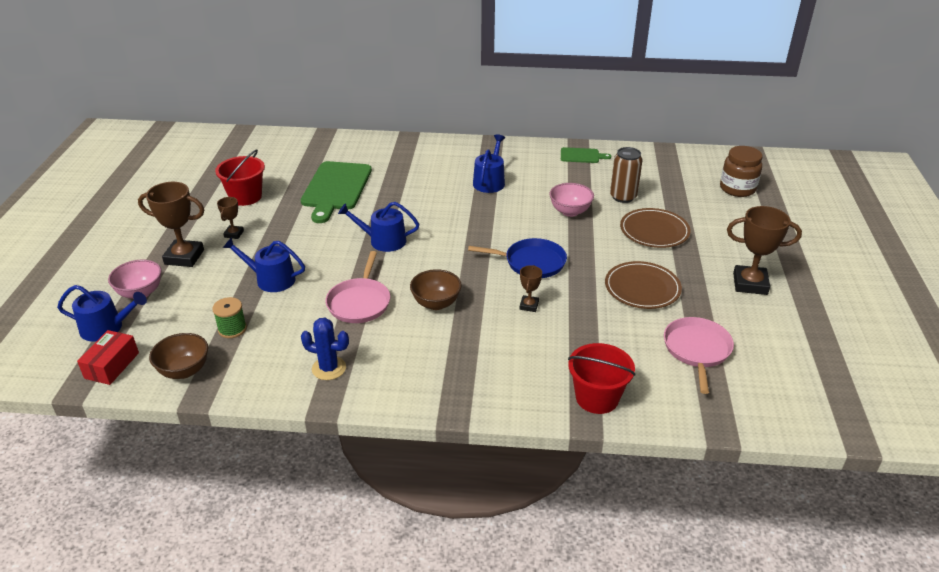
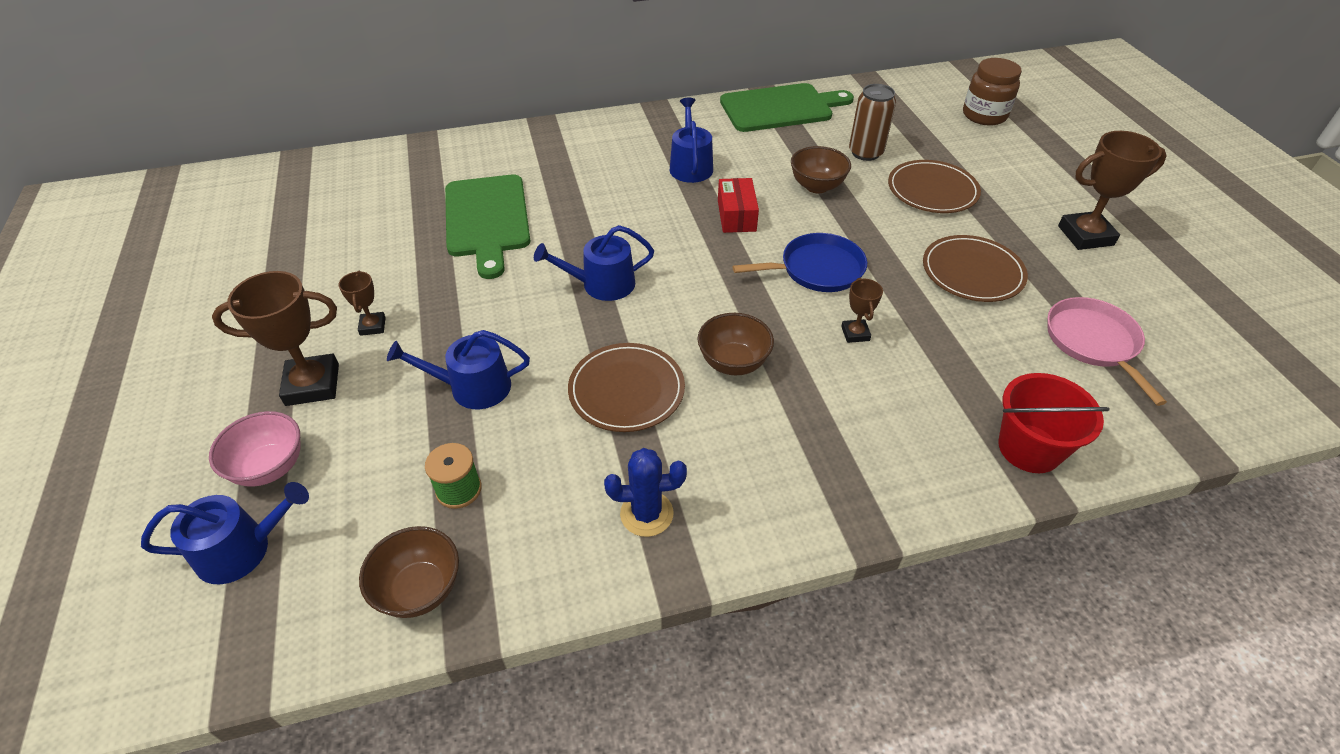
camera: 20 degrees left, 10 degrees up
(112, 365) = (288, 619): red box -> red box (736, 216)
(245, 197) = (358, 261): red bucket -> none
(359, 302) = (626, 390): pink pan -> brown plate
(570, 211) = (817, 186): pink bowl -> brown bowl
(581, 156) = (780, 108): green cutting board -> green cutting board, size x2.01

